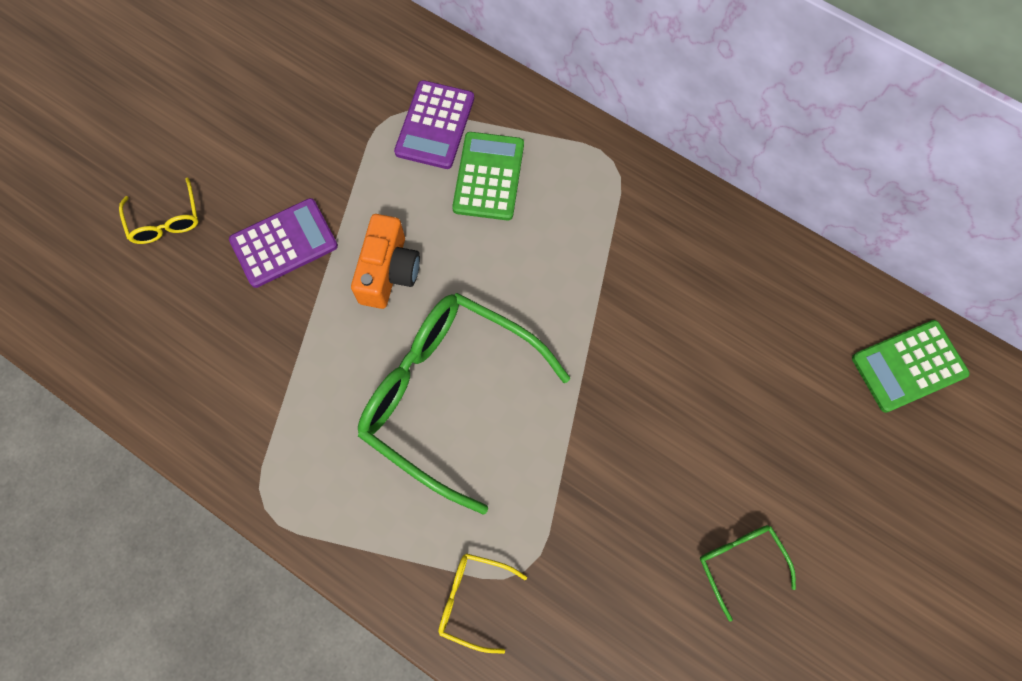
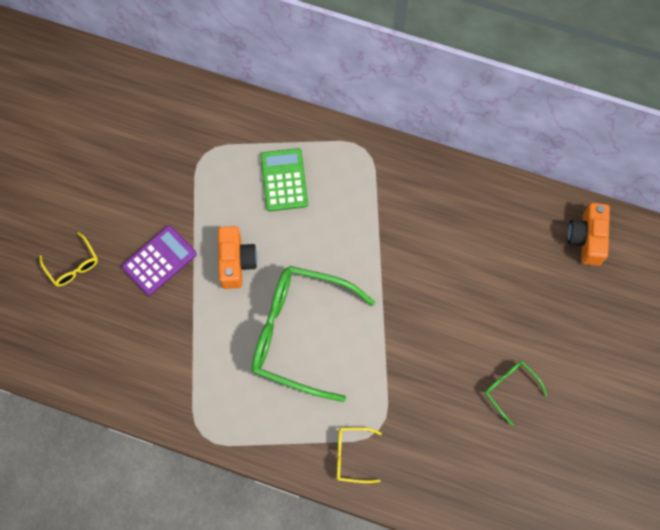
camera: 15 degrees left, 0 degrees up
(435, 125) = (237, 153): purple calculator -> none
(908, 366) = (586, 239): green calculator -> orange camera

